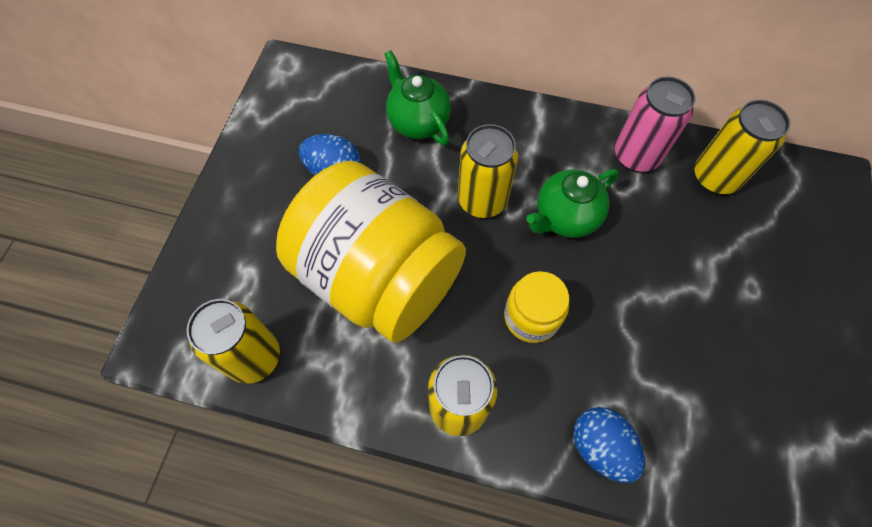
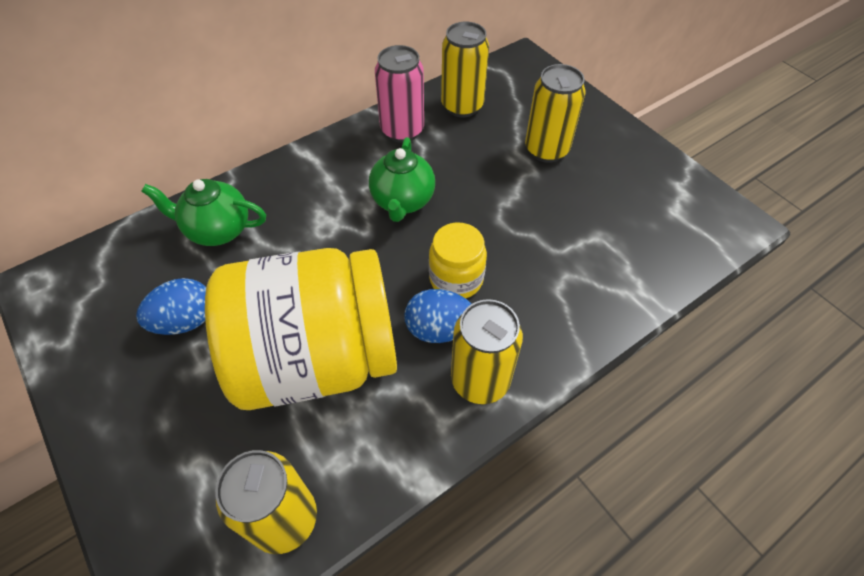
camera: 50 degrees left, 10 degrees down
(482, 200) = (333, 239): yellow can -> yellow can (546, 150)
(600, 447) = (587, 310): blue egg -> blue egg (439, 329)

